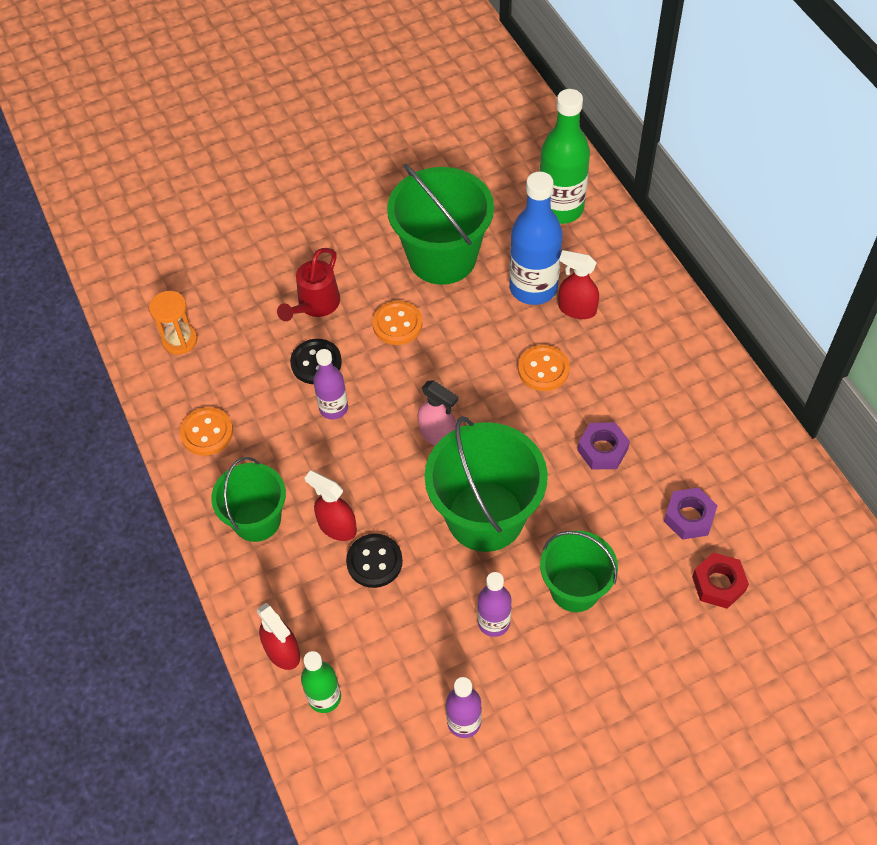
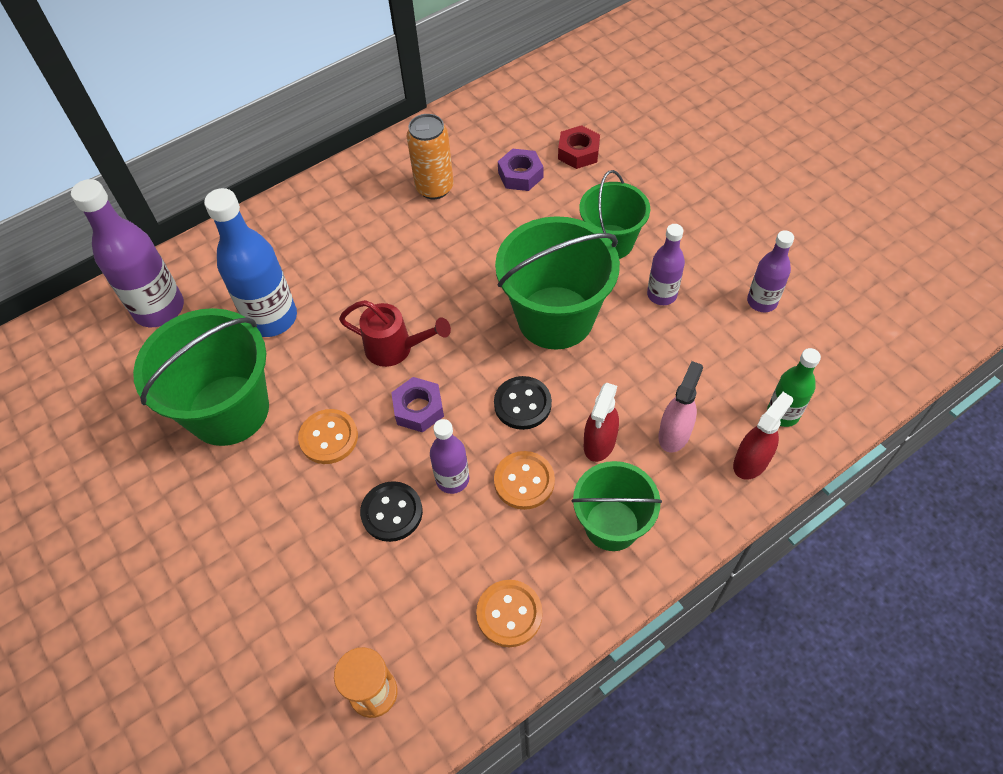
camera: 100 degrees left, 0 degrees up
(315, 305) = (305, 533): red watering can -> red watering can (395, 348)
(374, 562) = (629, 401): black button -> black button (522, 404)
(438, 435) = (470, 372): pink spray bottle -> pink spray bottle (674, 433)
(543, 369) = (376, 295): orange button -> orange button (524, 481)
(560, 208) = (159, 309): green bottle -> purple bottle
(576, 309) = (298, 278): red spray bottle -> none
(602, 450) = (463, 239): purple nut -> purple nut (418, 409)
(680, 432) = (434, 188): none -> orange can

